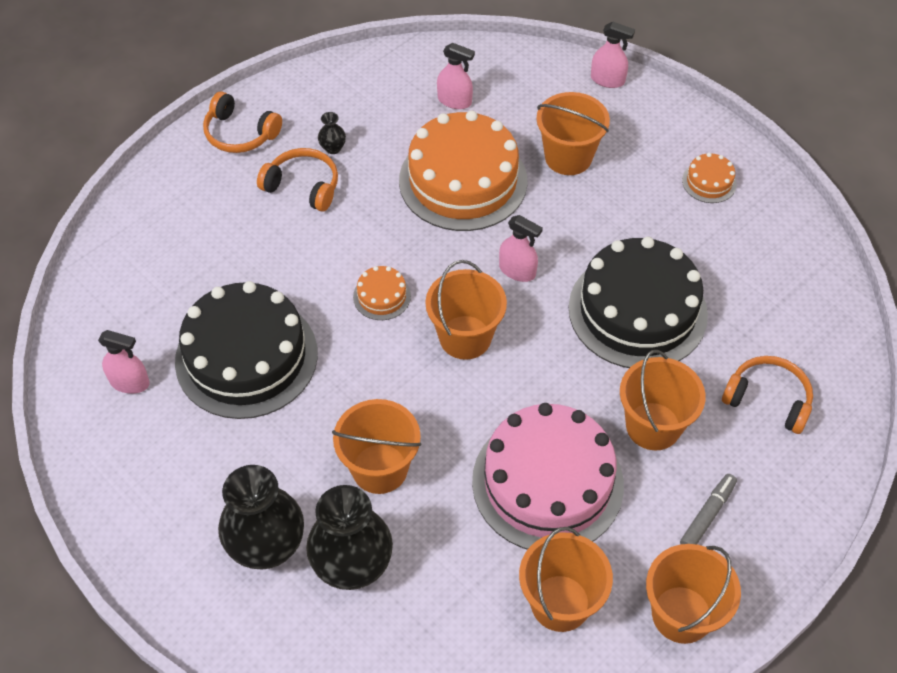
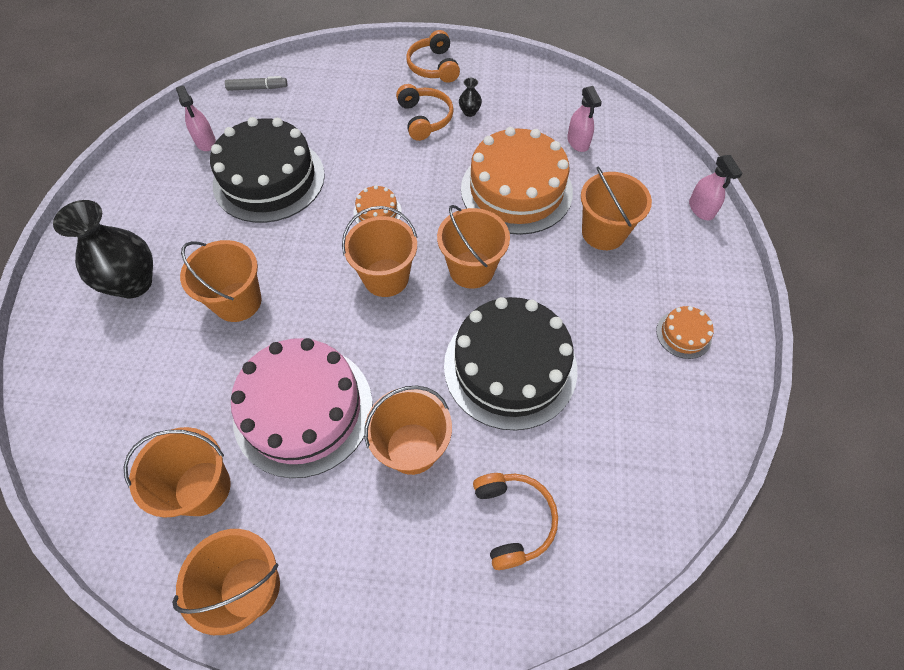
camera: 50 degrees right, 5 degrees up
(352, 566) = (149, 338): black vase -> none
(517, 271) = (471, 269): pink spray bottle -> orange bucket
(707, 515) = (360, 545): grey marker -> grey marker (257, 88)

